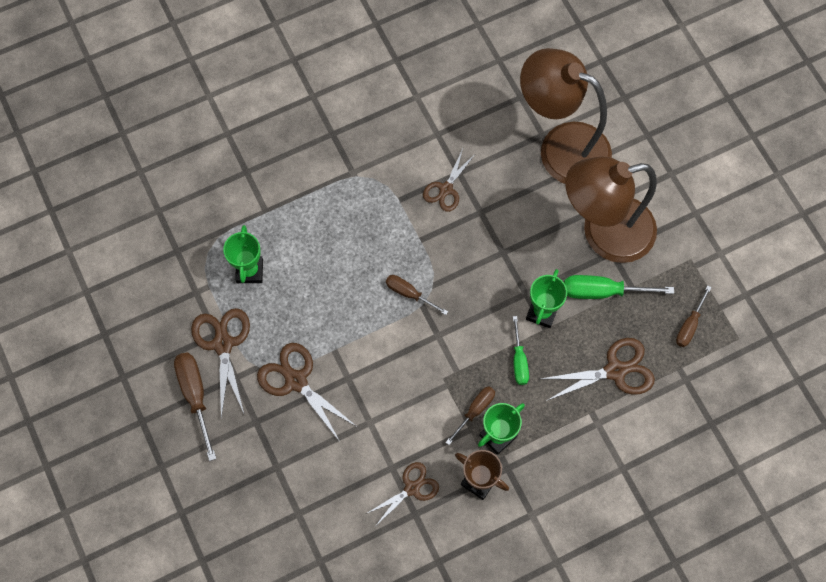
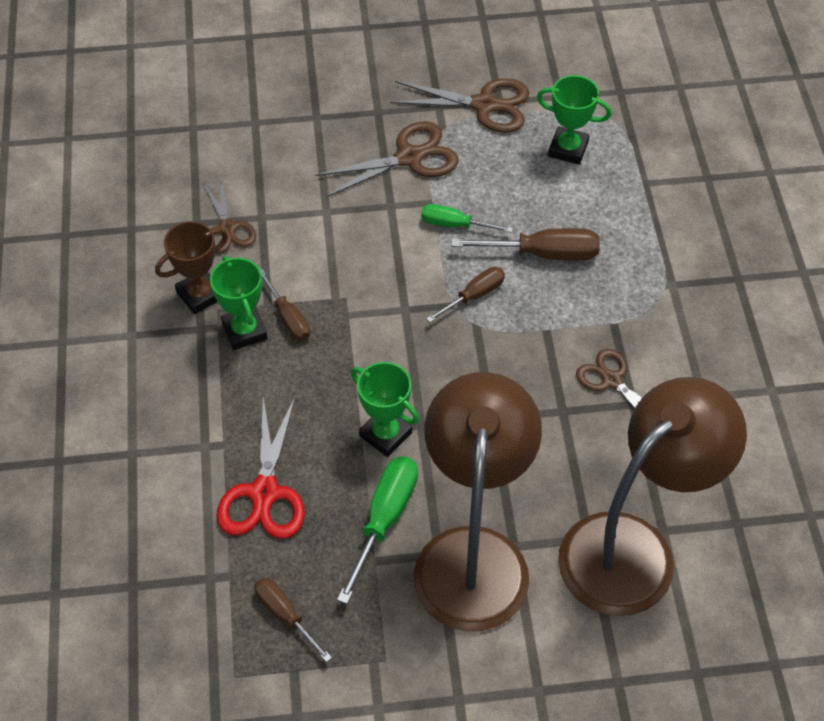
camera: 110 degrees right, 15 degrees down
(195, 396) = (432, 69): brown screwdriver -> brown screwdriver (542, 254)
(519, 360) = (331, 386): green screwdriver -> green screwdriver (455, 225)
(615, 370) = (264, 493): brown scissors -> red scissors

